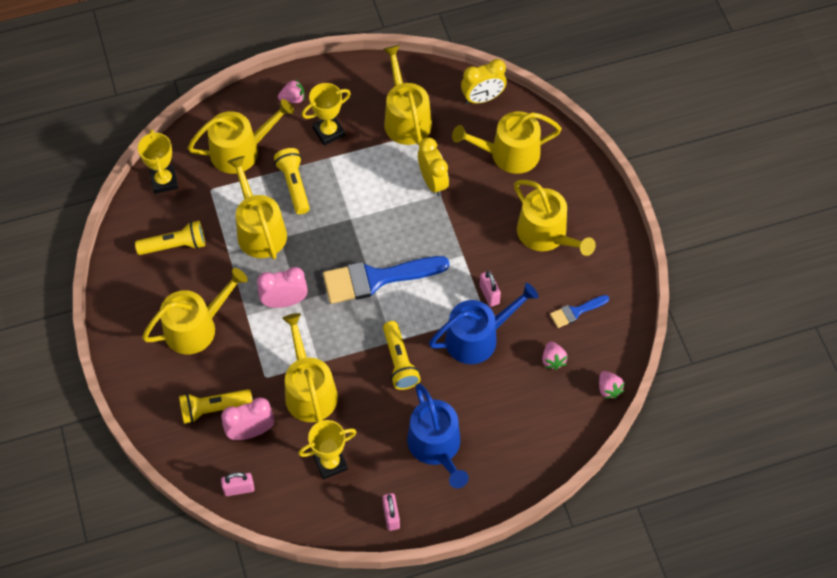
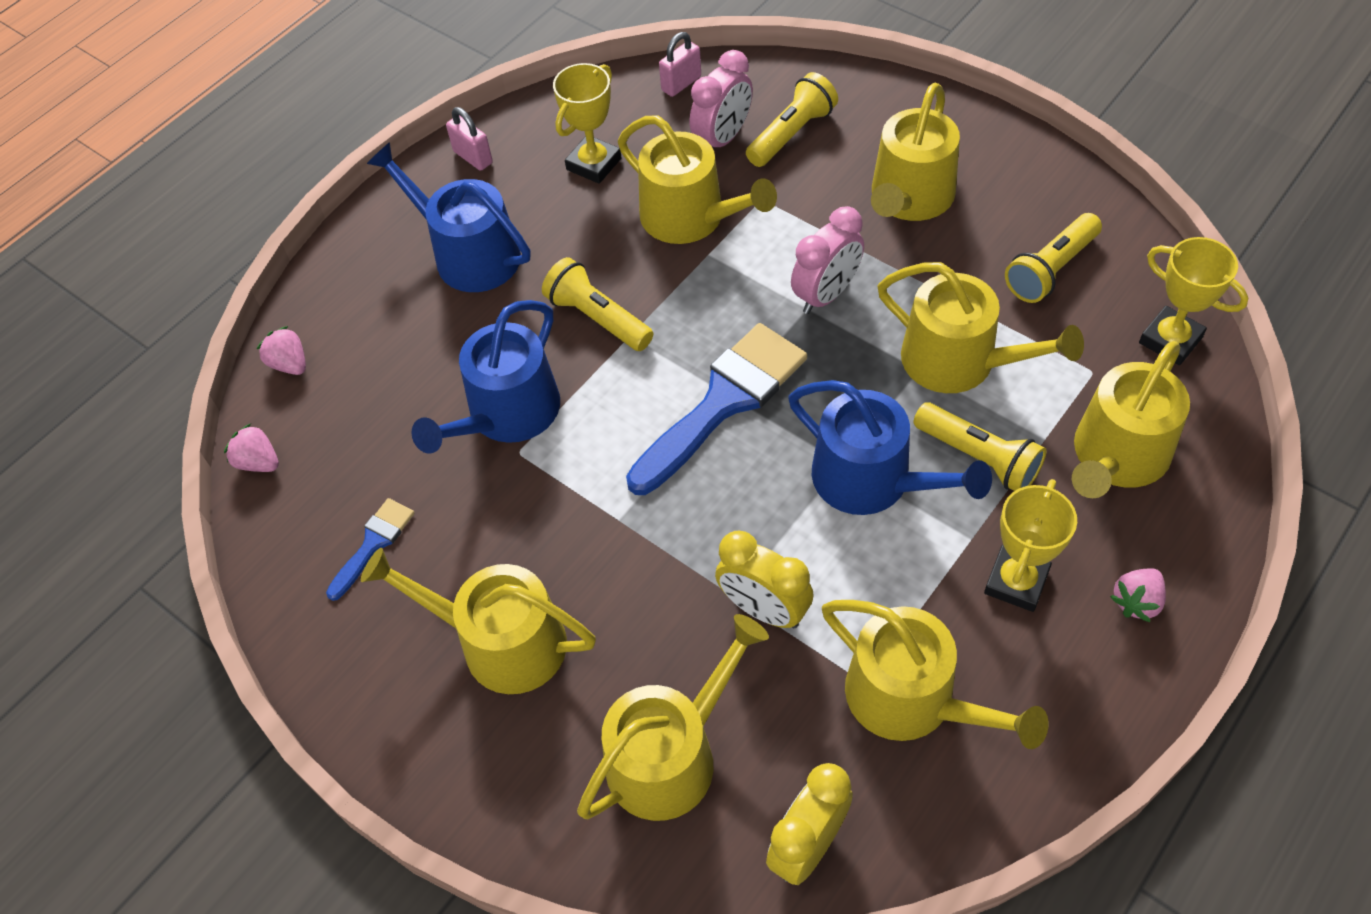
camera: 150 degrees right, 5 degrees down
(345, 204) = (872, 480): none -> blue watering can
(489, 294) = (532, 485): pink padlock -> none
(553, 360) = (370, 451): pink strawberry -> pink strawberry (289, 364)

